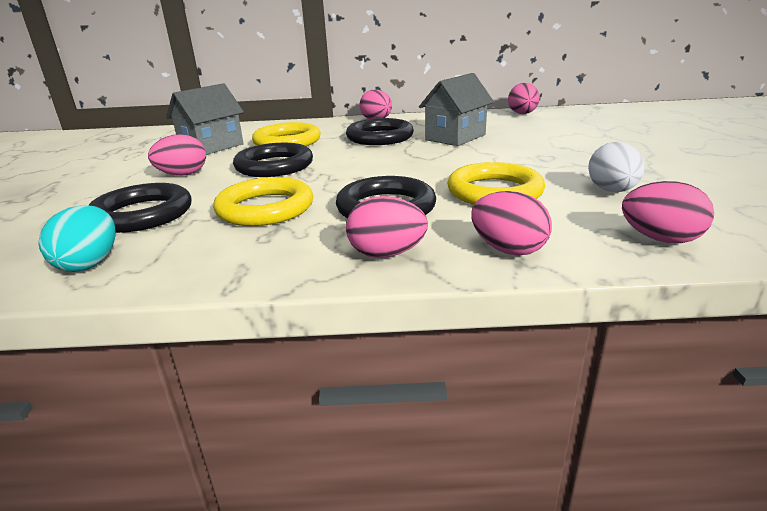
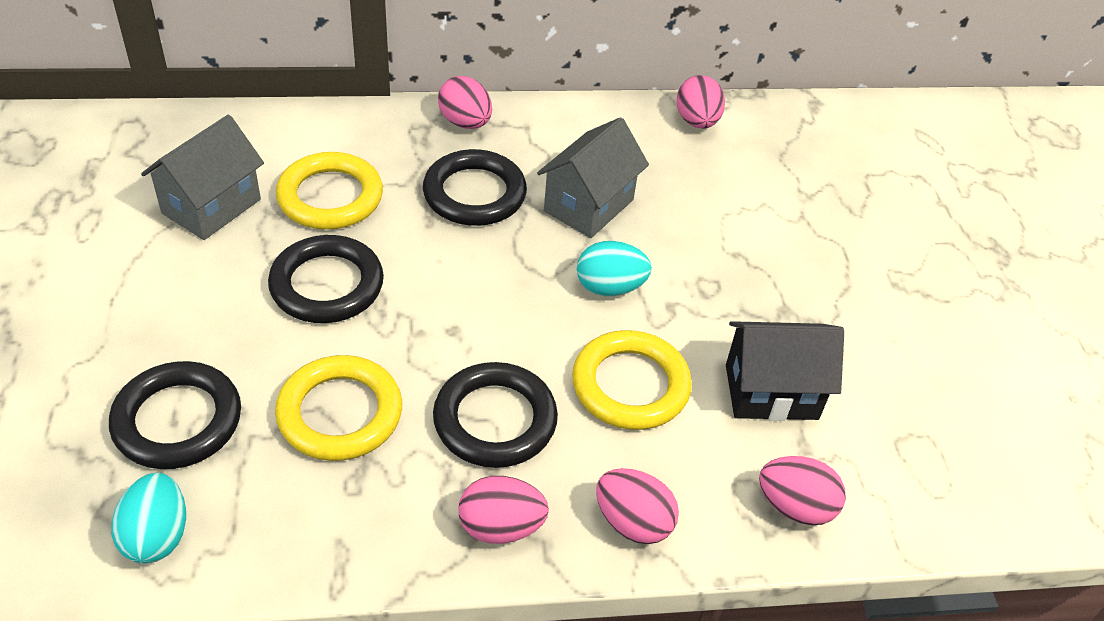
camera: 10 degrees left, 20 degrees up
(183, 174) = (195, 303): pink egg -> none
(473, 160) = (610, 287): none -> turquoise egg
(612, 191) = (771, 392): white egg -> black house

